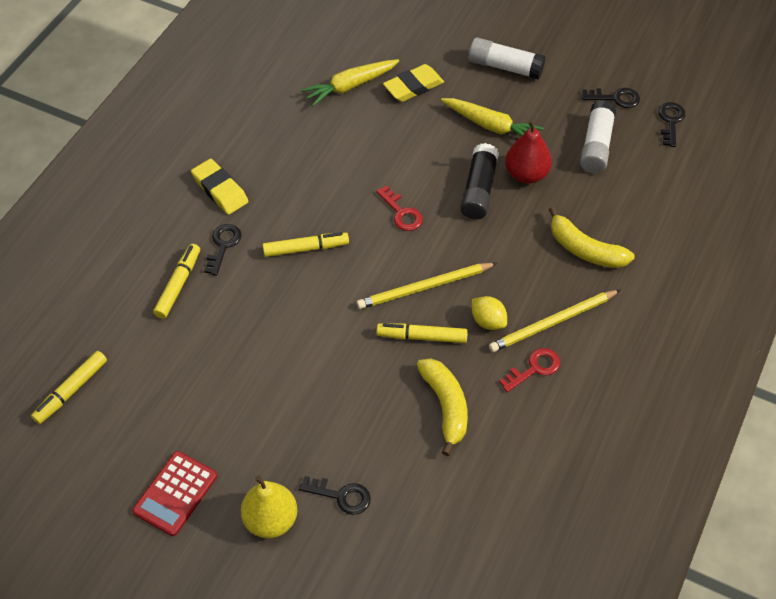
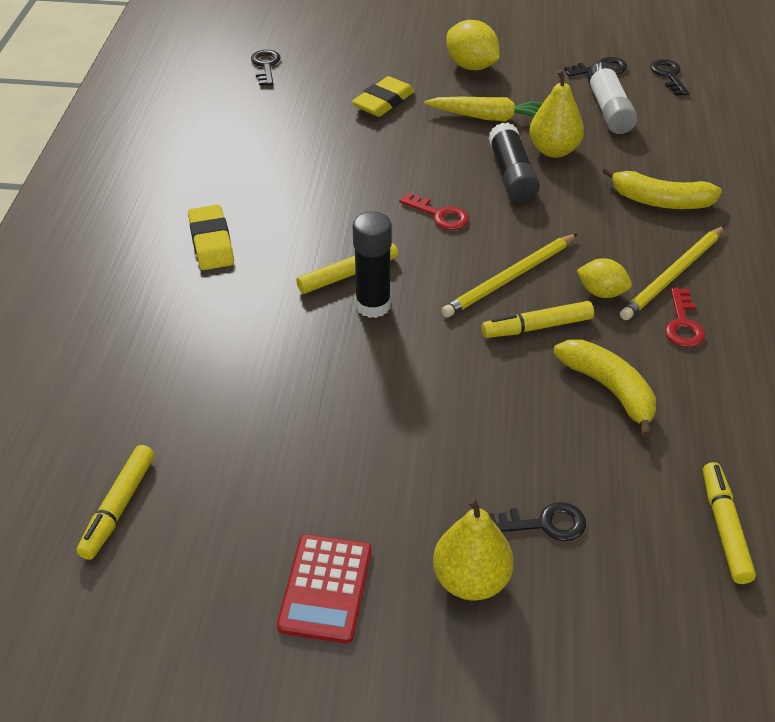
camera: 20 degrees left, 10 degrees down
(178, 285) = (208, 350): yellow marker -> yellow marker (724, 528)
(220, 190) = (211, 242): yellow eraser -> yellow eraser turned 45 degrees clockwise
(223, 245) = (244, 296): black key -> black key (266, 66)
(311, 281) = (373, 306): none -> black glue stick
(350, 86) = (313, 116): yellow carrot -> none
(505, 67) = (471, 66): white glue stick -> yellow lemon
(526, 174) = (554, 150): red pear -> yellow pear
(534, 368) = (683, 324): red key -> red key turned 150 degrees clockwise

